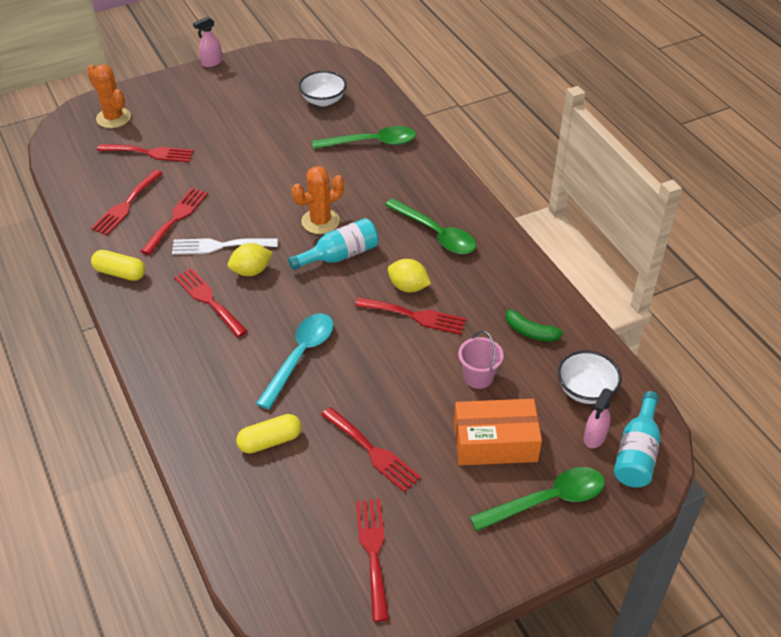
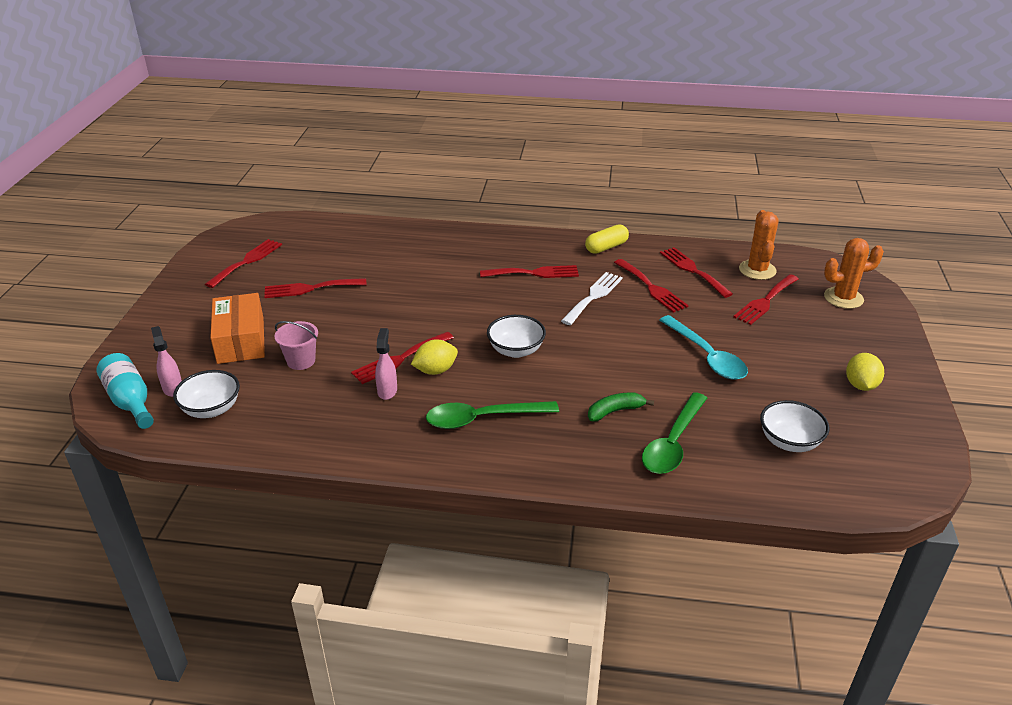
camera: 125 degrees right, 10 degrees down
(211, 63) = (928, 388): pink spray bottle -> pink spray bottle (387, 391)
(251, 271) = (546, 301): yellow lemon -> yellow lemon (860, 385)
(270, 441) = (373, 256): yellow capsule -> none
(300, 356) = (429, 291): turquoise spoon -> turquoise spoon (706, 356)
(320, 221) = (573, 357): orange cactus -> orange cactus (757, 270)
(339, 255) = (516, 350): turquoise bottle -> white bowl
(373, 552) = (247, 261): red fork -> red fork turned 90 degrees counterclockwise
(495, 442) = (241, 340): orange box -> orange box turned 45 degrees counterclockwise
(529, 331) = (304, 412): green banana -> green banana (615, 411)
(547, 500) = (170, 339): green spoon -> none

